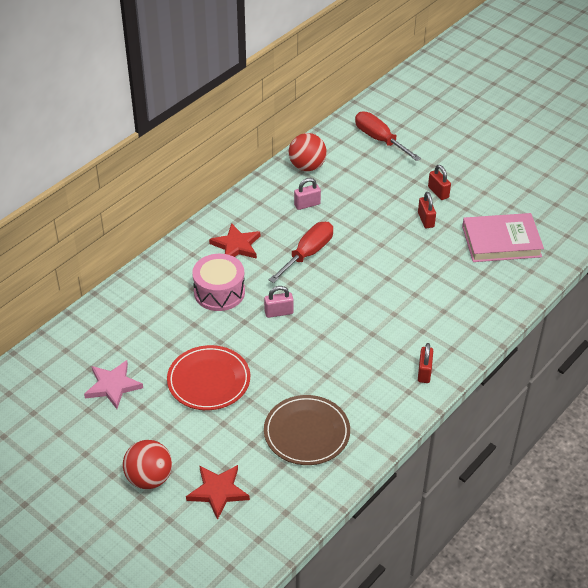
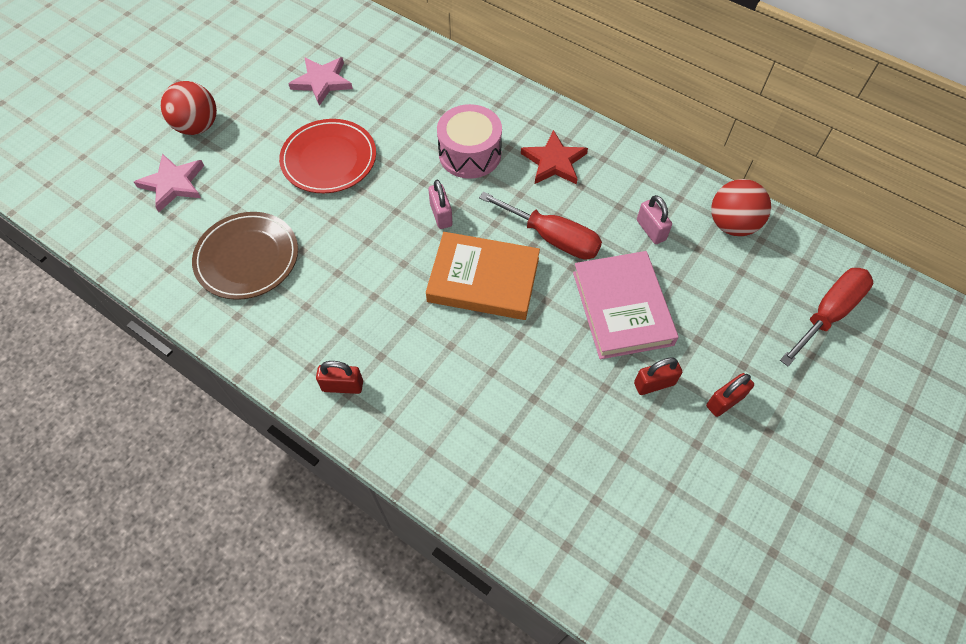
camera: 85 degrees right, 15 degrees up
(218, 491) = (173, 184): red star -> pink star
(341, 293) = (483, 280): none -> orange book
(501, 241) = (628, 499): pink book -> pink book (622, 308)

